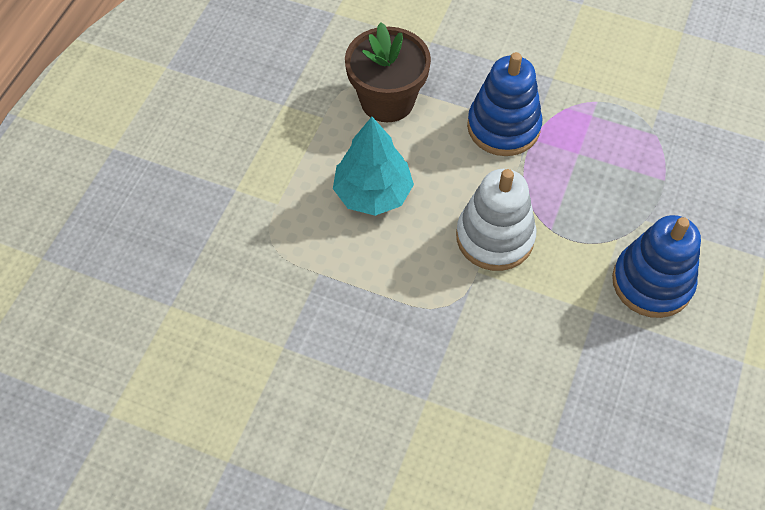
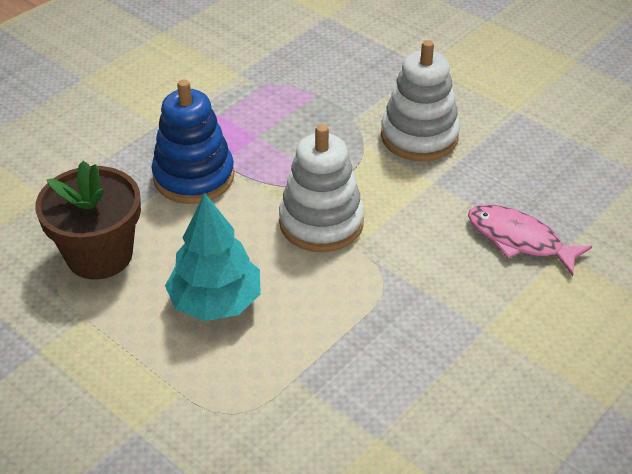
camera: 70 degrees left, 15 degrees down
(551, 405) = (519, 240): none -> pink fish
(652, 282) = (419, 136): blue stacking toy -> white stacking toy

